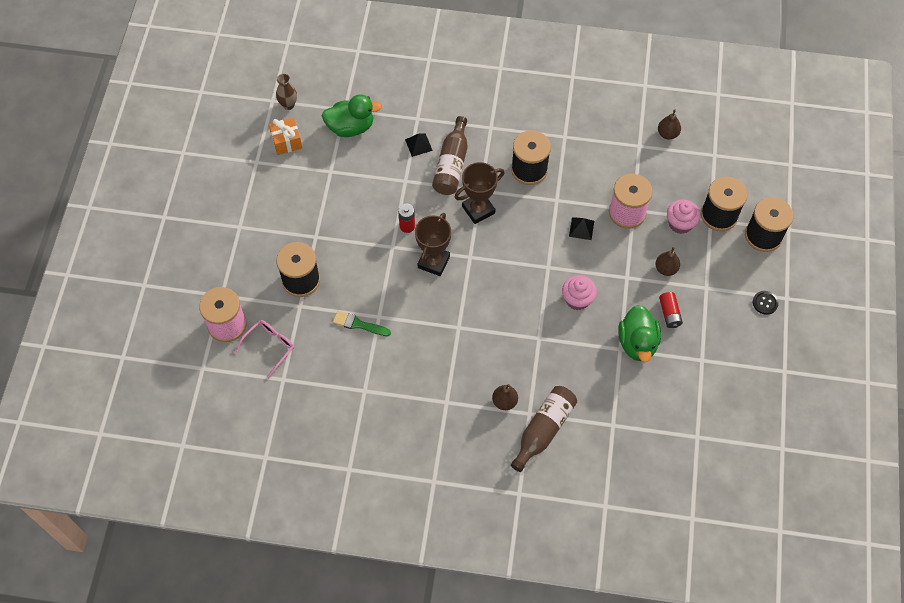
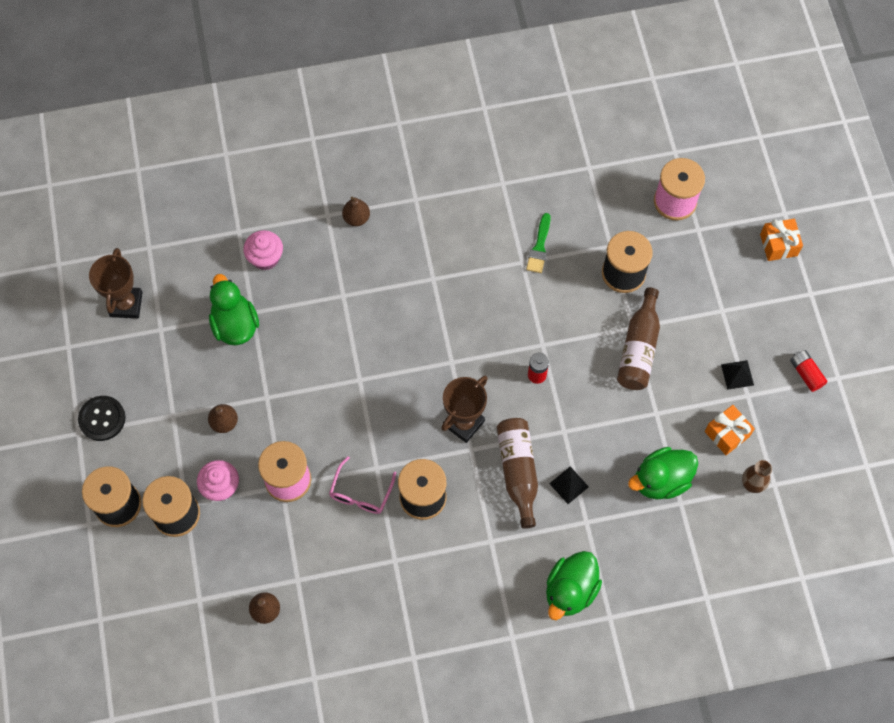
camera: 160 degrees right, 5 degrees up
(165, 261) = (778, 245): none -> orange gift
(270, 347) = (619, 194): pink glasses -> pink glasses (361, 493)
(359, 324) = (539, 247): green brush -> green brush turned 105 degrees clockwise
(433, 262) = (489, 342): brown trophy -> brown trophy (126, 304)
(448, 82) = (570, 590): none -> green duck
(544, 430) = (307, 203): brown bottle -> brown bottle (638, 348)
(577, 299) = (315, 352): pink cupcake -> pink cupcake (265, 258)
(581, 228) = (336, 440): black pyramid -> black pyramid (737, 374)
(669, 313) = (208, 370): red battery -> red battery (806, 373)
(765, 303) = (102, 419): black button -> black button, size x1.55

